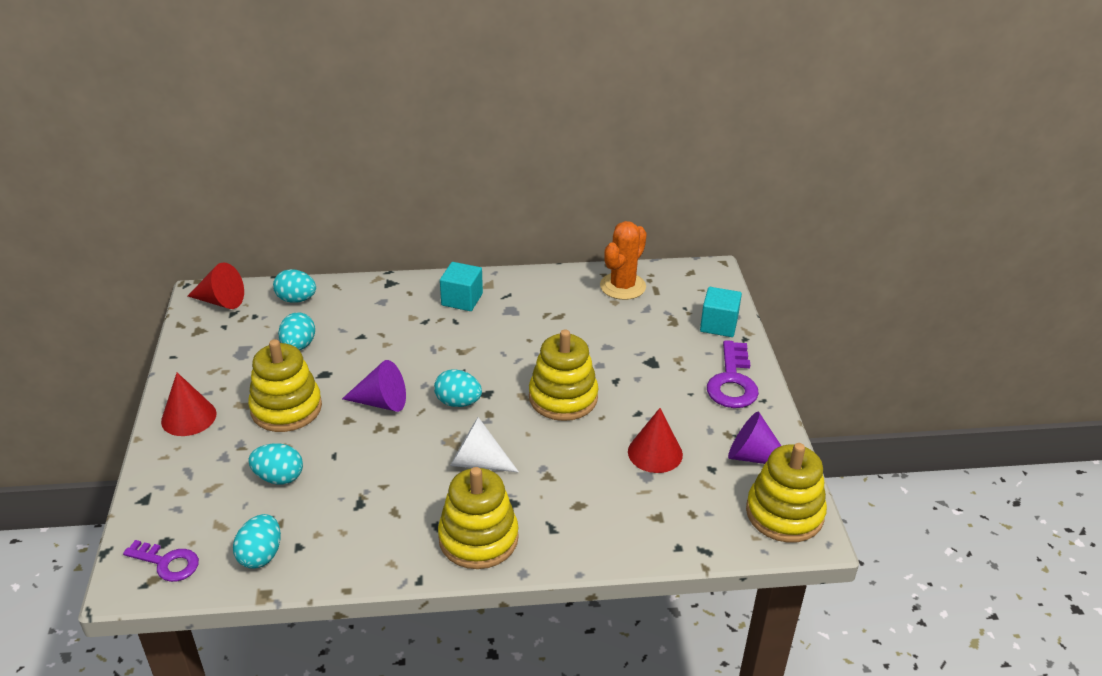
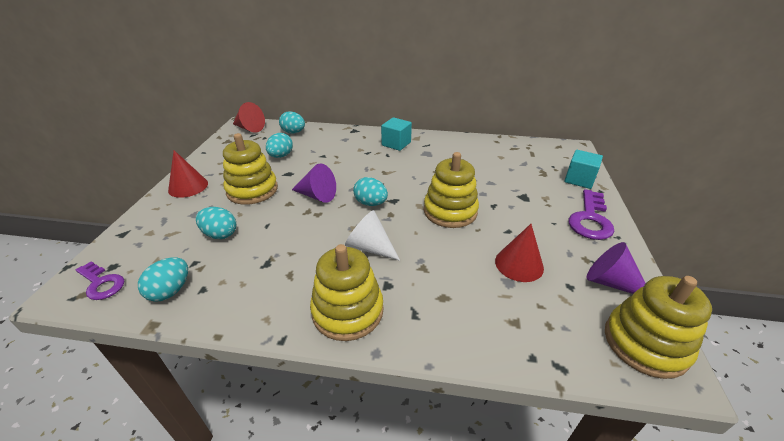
camera: 15 degrees right, 0 degrees up
(622, 286) = (508, 149): orange cactus -> none

